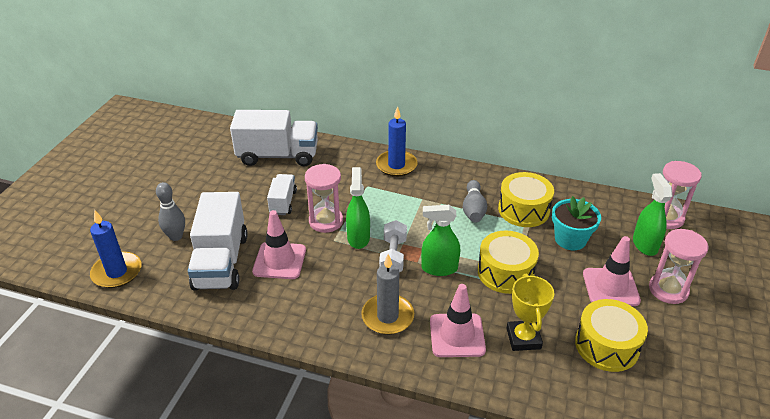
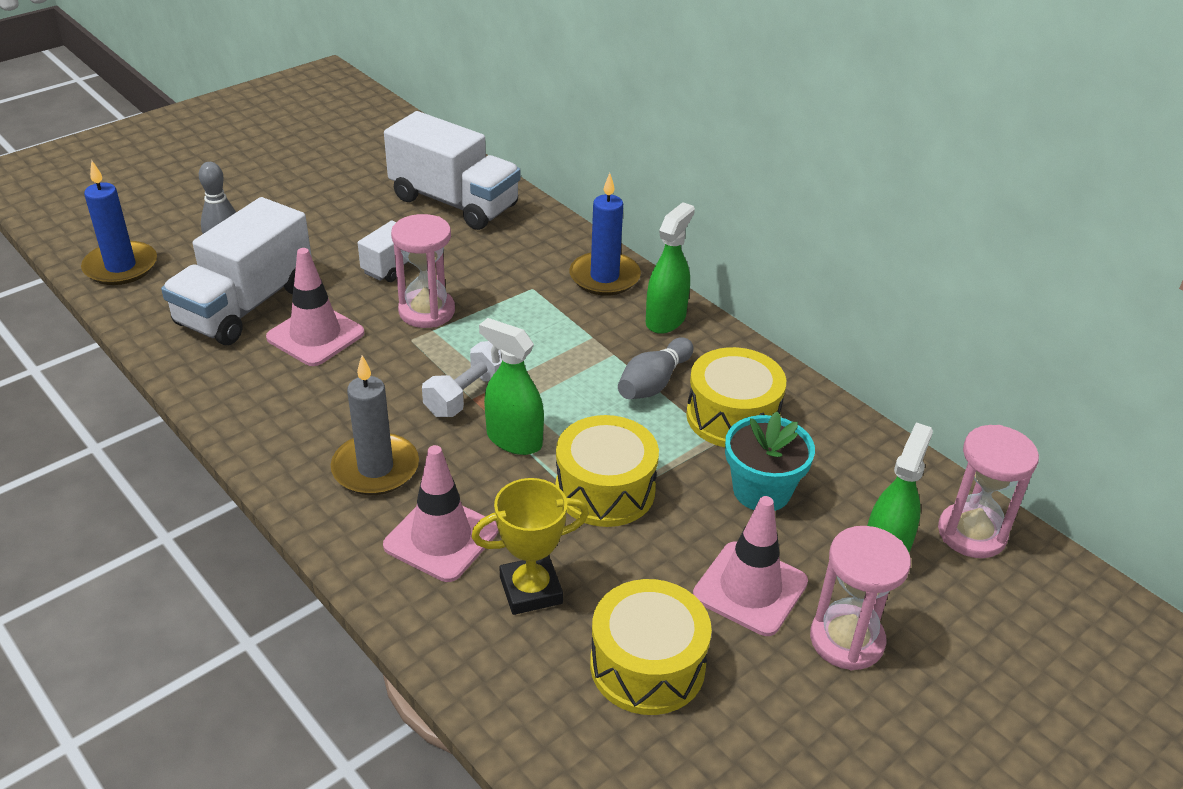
camera: 30 degrees right, 0 degrees up
(358, 238) = (446, 351): green spray bottle -> green spray bottle (666, 319)
(523, 338) = (531, 590): yellow trophy -> yellow trophy turned 45 degrees clockwise

